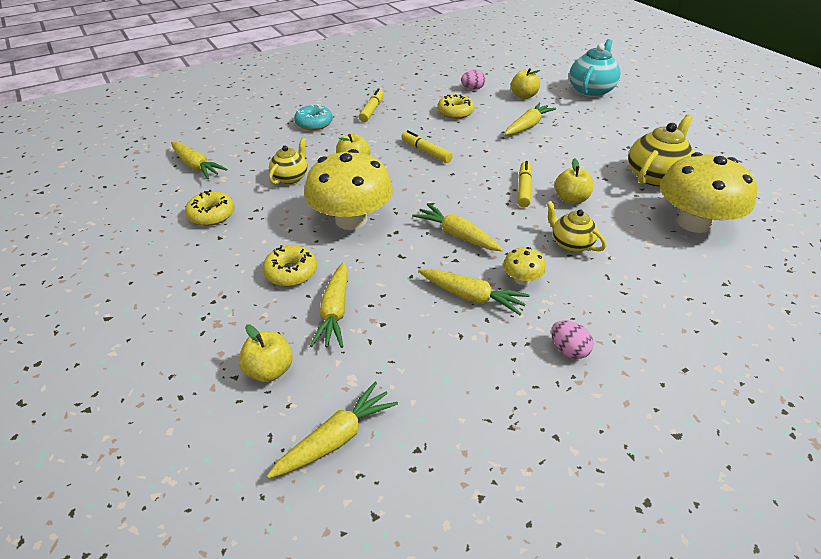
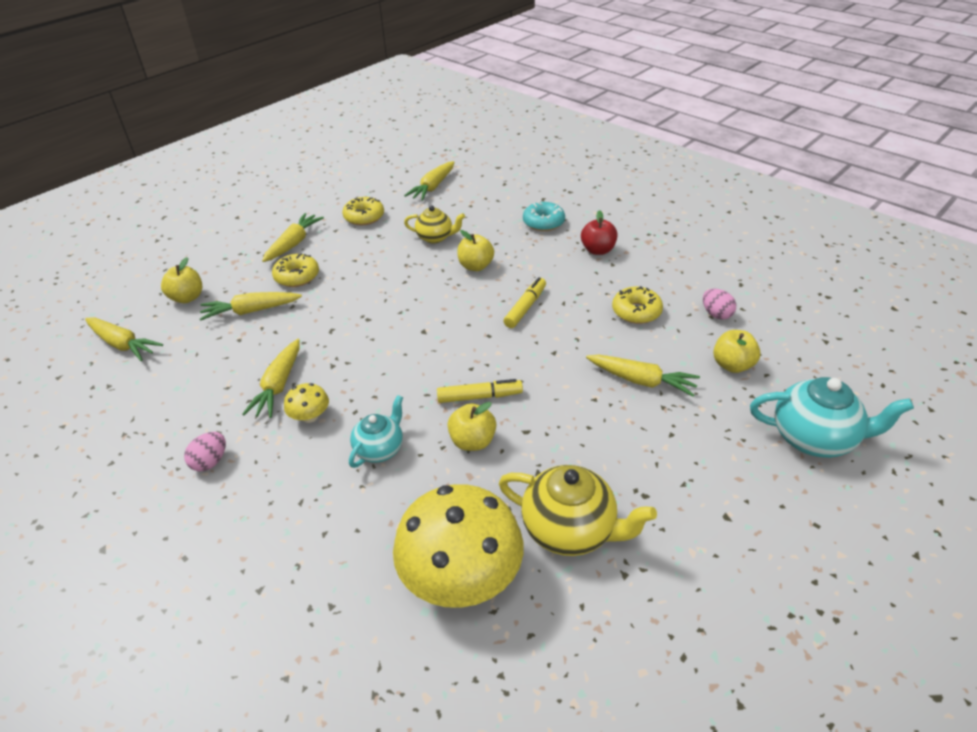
camera: 75 degrees right, 0 degrees up
(351, 219) = (379, 288): yellow mushroom -> none
(372, 110) = (598, 250): yellow marker -> red apple
(456, 235) = (372, 359): yellow carrot -> yellow carrot (294, 243)
(570, 243) = (380, 449): yellow teapot -> turquoise teapot

